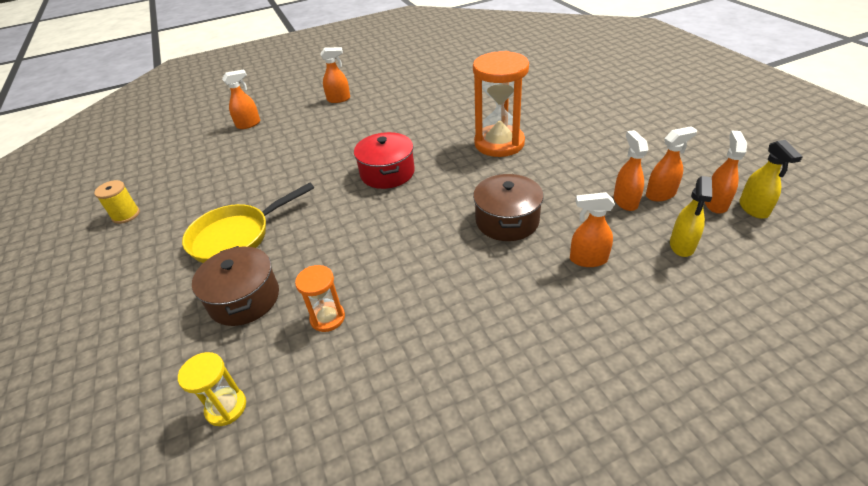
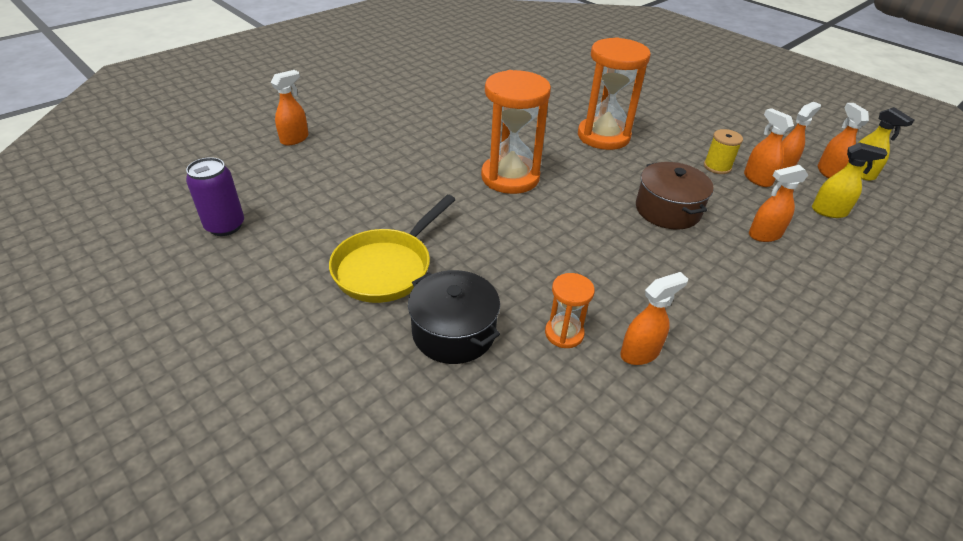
camera: 25 degrees left, 0 degrees up
(126, 215) = (211, 264): yellow spool -> yellow spool (717, 167)
(155, 187) = (225, 226): none -> purple can
(226, 407) = (527, 447): yellow hourglass -> none
(244, 299) = (454, 332): brown pot -> black pot
(339, 99) = (389, 102): orange spray bottle -> orange spray bottle (640, 353)
(387, 173) = (510, 177): red pot -> orange hourglass
(682, 246) = (829, 211): yellow spray bottle -> yellow spray bottle turned 75 degrees counterclockwise

